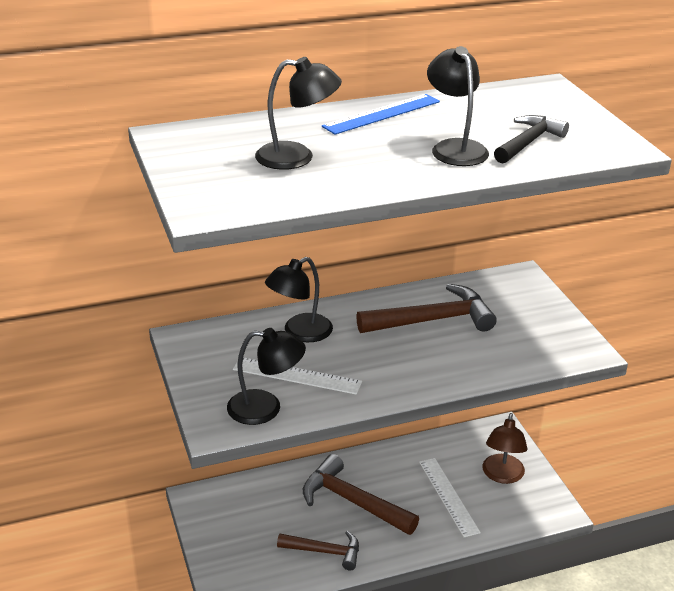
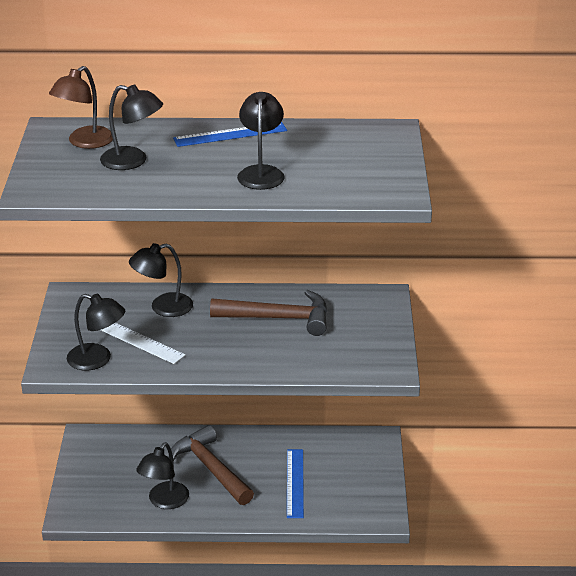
camera: 20 degrees right, 0 degrees up
(325, 552) = (164, 501): brown hammer -> black lamp
(448, 496) = (294, 483): white ruler -> blue ruler
(502, 476) = (353, 477): brown lamp -> brown lamp (84, 142)
(528, 142) = (325, 177): black hammer -> none

